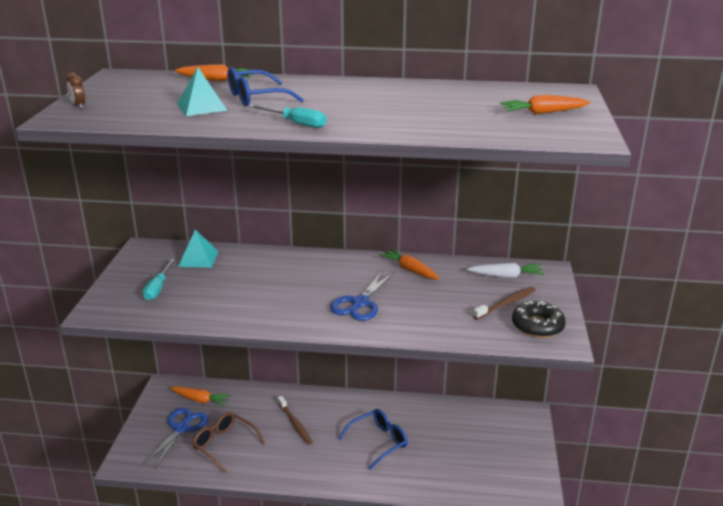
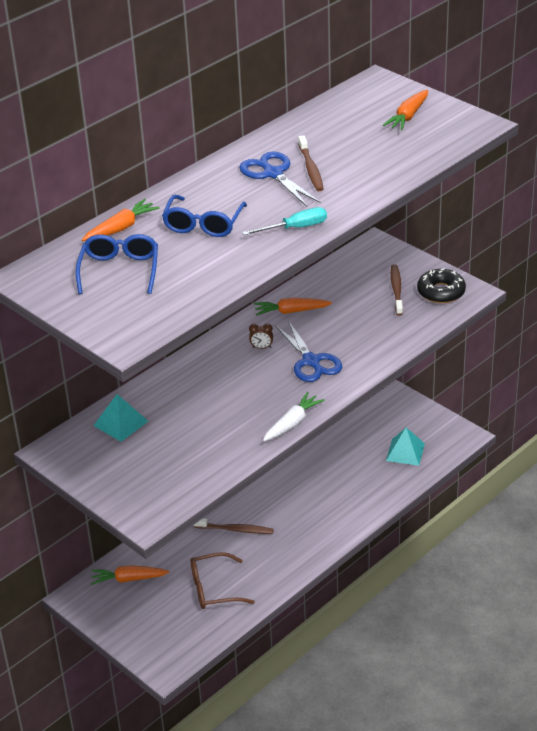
camera: 50 degrees left, 10 degrees up
(78, 106) = (101, 322): brown clock -> brown clock (261, 347)
(158, 288) = (148, 467): turquoise screwdriver -> none
(182, 428) = (157, 609): blue scissors -> blue scissors (273, 173)
(200, 400) = (128, 579): orange carrot -> orange carrot turned 150 degrees counterclockwise
(201, 107) = (192, 259): turquoise pyramid -> turquoise pyramid (405, 452)
(378, 442) = (314, 489): blue glasses -> blue glasses (119, 271)
(394, 105) = (311, 169): none -> brown toothbrush
(506, 276) = (359, 268): white carrot -> white carrot (292, 423)

